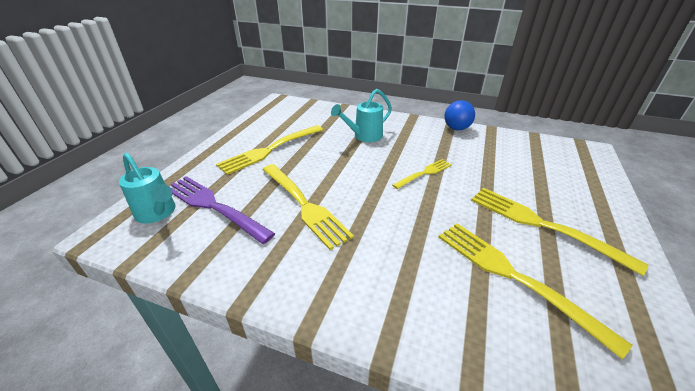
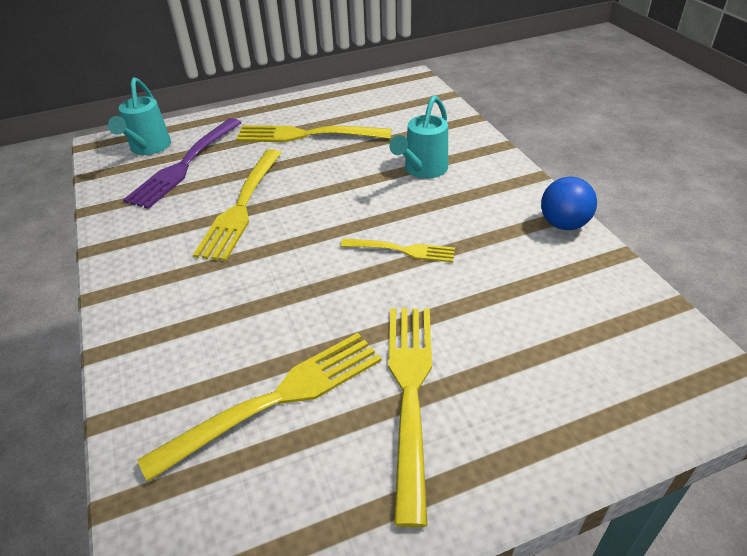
camera: 50 degrees right, 5 degrees up
(213, 206) = (185, 165): purple fork -> purple fork turned 150 degrees counterclockwise
(364, 136) = (423, 170): turquoise watering can -> turquoise watering can turned 75 degrees counterclockwise
(513, 276) = (276, 399): yellow fork -> yellow fork turned 45 degrees clockwise

